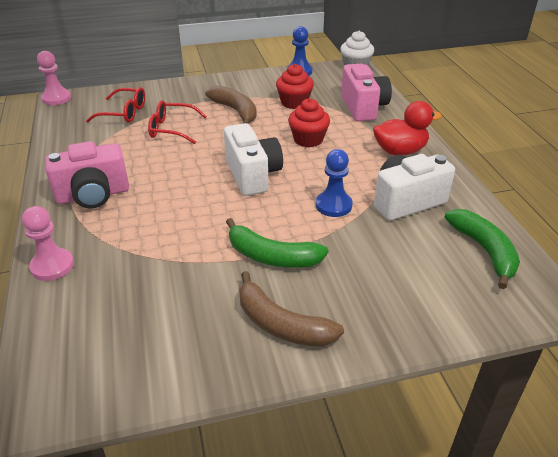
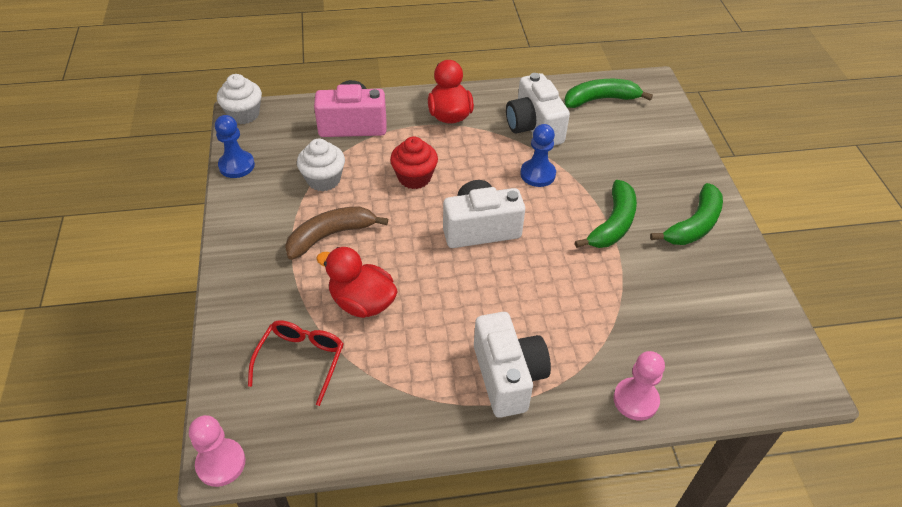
camera: 85 degrees left, 10 degrees up
(93, 195) = (508, 376): pink camera -> white camera
(171, 129) = (362, 302): red glasses -> red duck
(281, 324) = (694, 225): brown banana -> green banana
(294, 102) = (323, 179): red cupcake -> white cupcake

